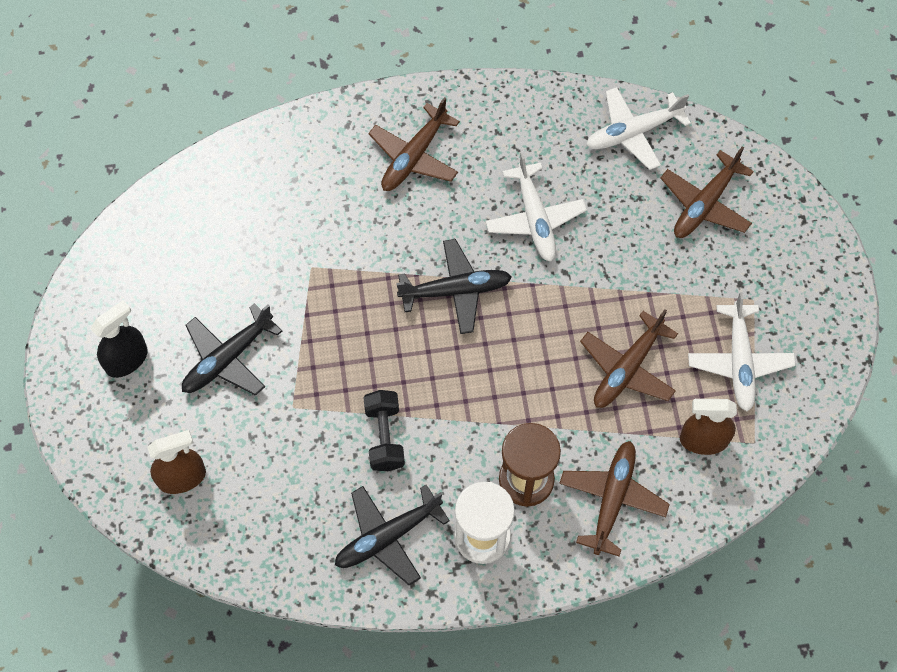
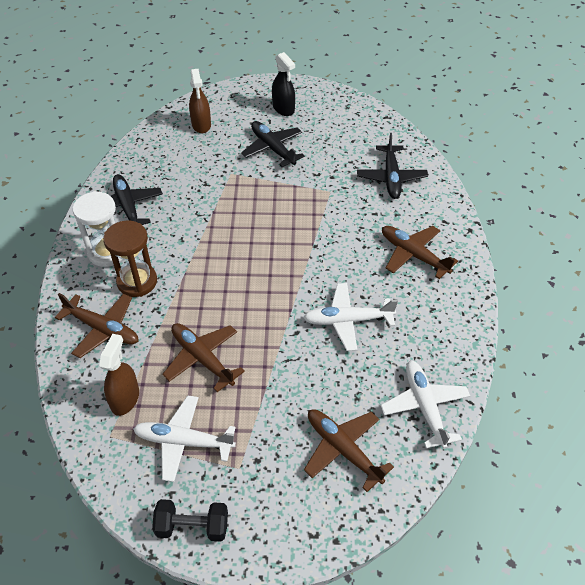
camera: 100 degrees right, 15 degrees down
(385, 437) = (195, 213): black dumbbell -> black dumbbell (192, 527)
(455, 291) = (295, 263): black plane -> black plane (391, 177)

